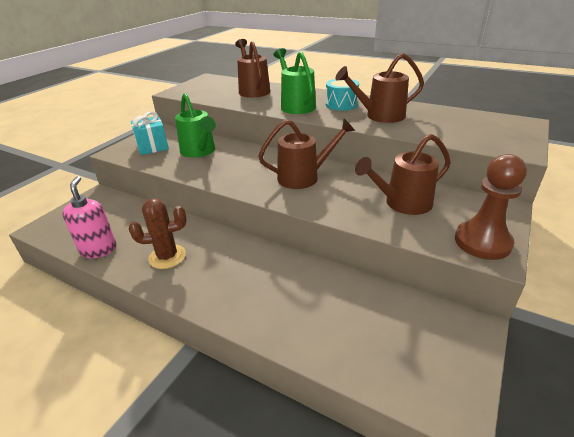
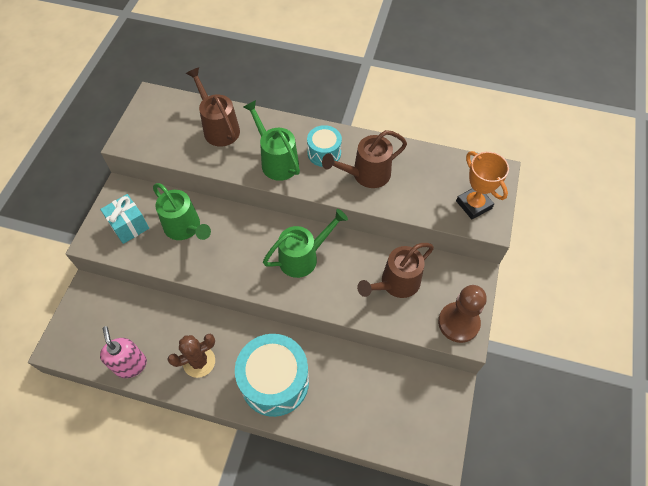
camera: 15 degrees left, 25 degrees up
(242, 285) = (275, 381): none -> turquoise drum
(304, 177) = (304, 257): brown watering can -> green watering can
(498, 137) = (473, 204): none -> orange trophy

